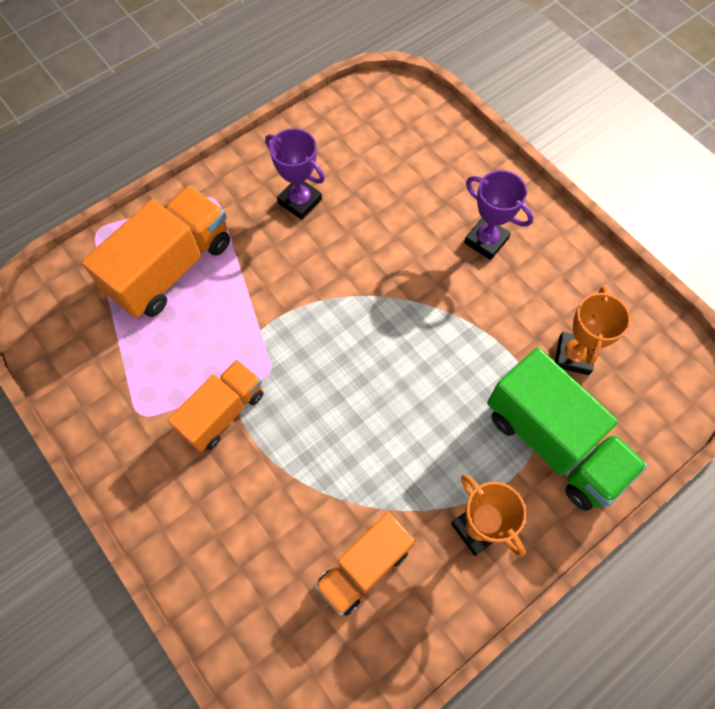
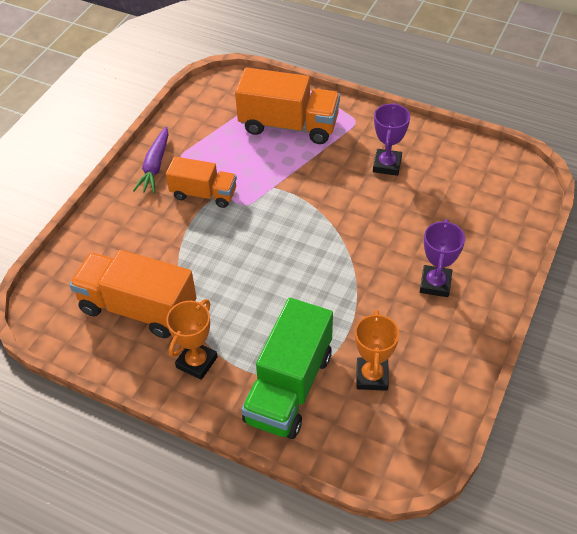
camera: 65 degrees right, 15 degrees down
(136, 452) = (155, 166): none -> purple carrot
(364, 567) = (138, 308): orange truck -> orange truck, size x1.60
(573, 355) = (372, 376): orange trophy -> orange trophy turned 75 degrees counterclockwise

